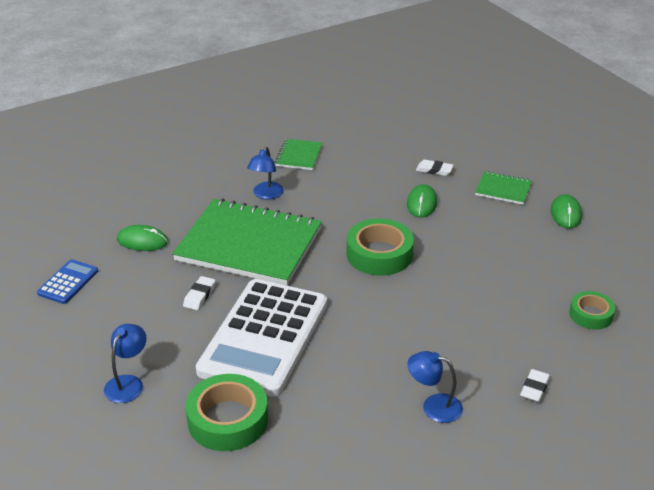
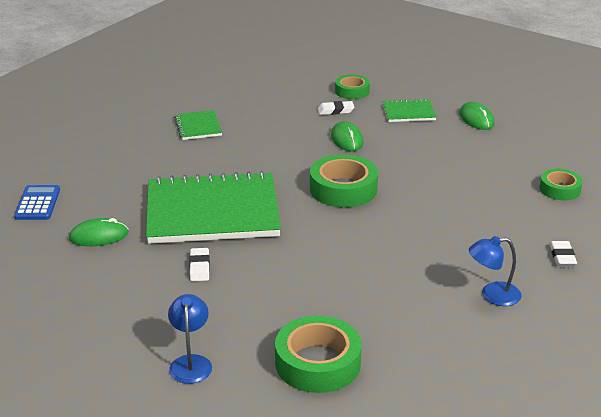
camera: 25 degrees left, 5 degrees down
(68, 282) = (48, 293): blue calculator -> blue calculator (37, 203)
(264, 337) = (294, 285): white calculator -> none
(266, 195) = (193, 166): blue lamp -> none
(465, 153) = (352, 91): none -> green tape

